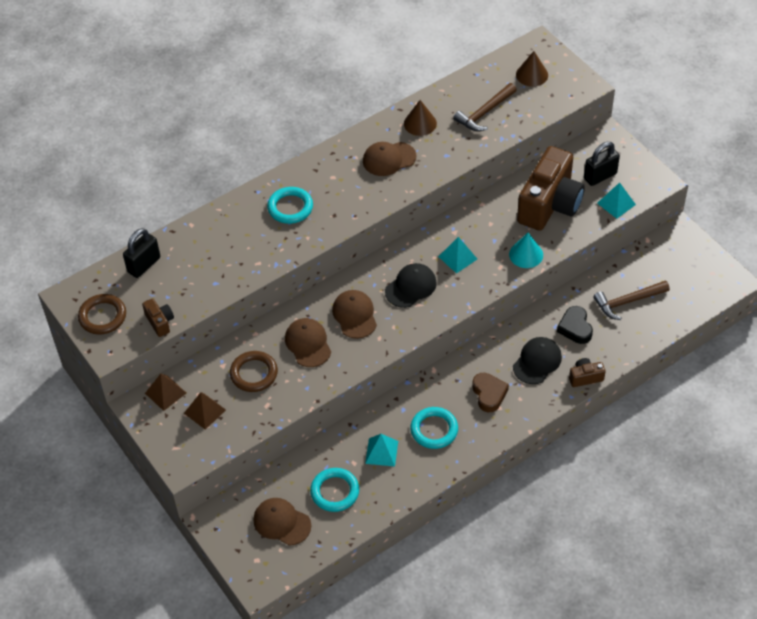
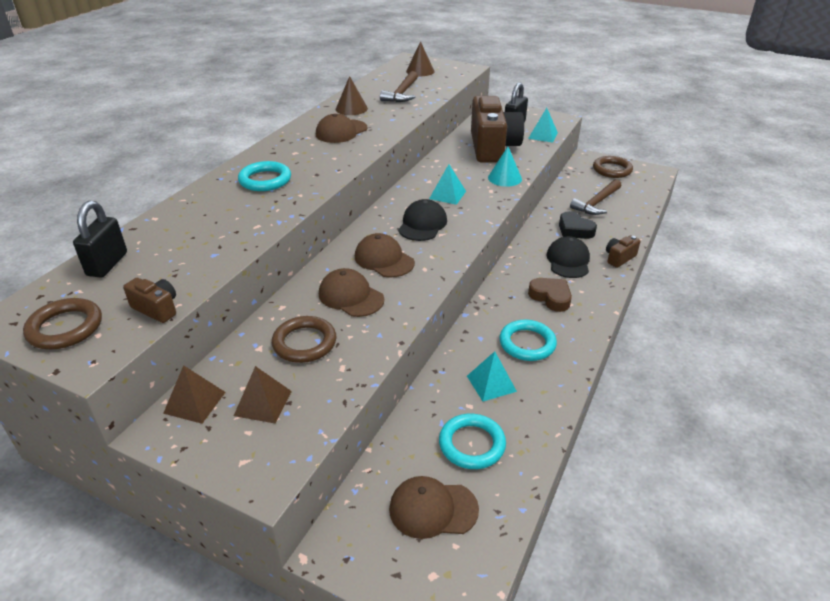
camera: 30 degrees left, 15 degrees down
(688, 260) = (612, 170): none -> brown ring

